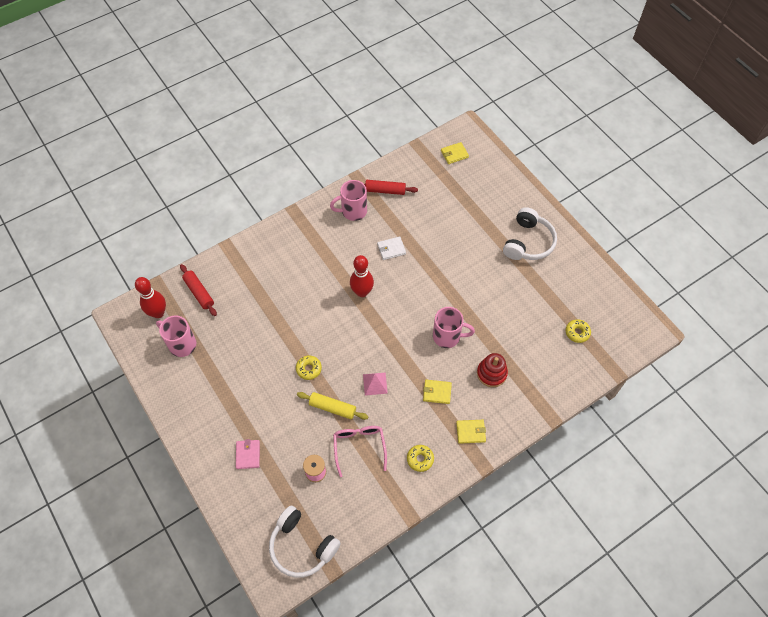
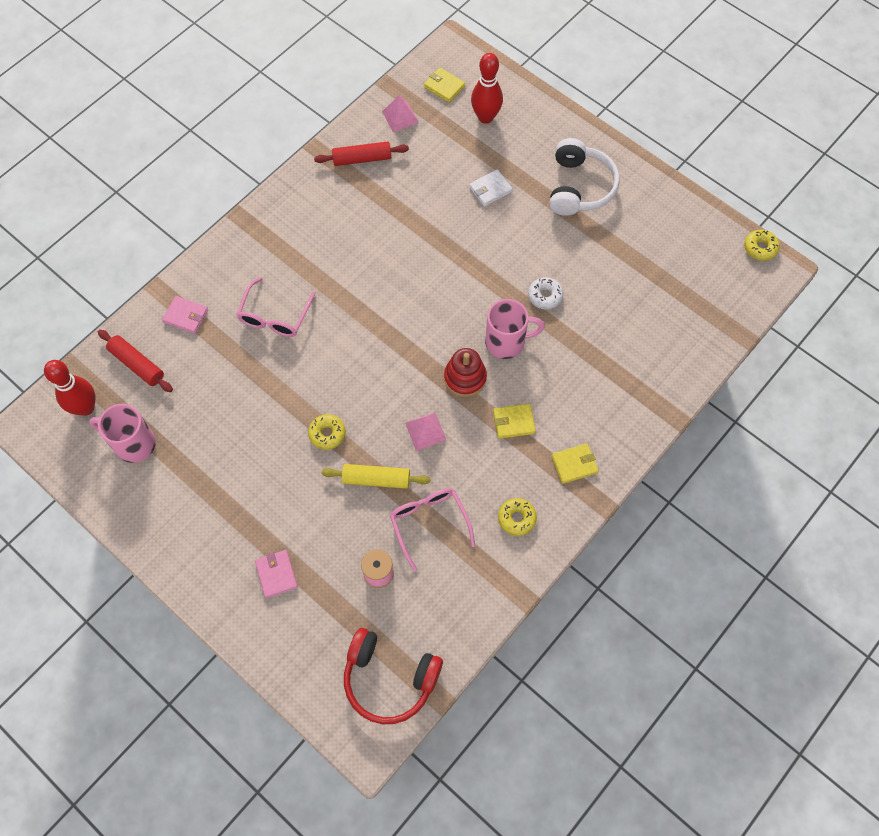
camera: 15 degrees left, 5 degrees up
(239, 268) = (186, 316): none -> pink wallet
(297, 282) = (275, 316): none -> pink glasses
(302, 546) = (389, 679): white headphones -> red headphones
(353, 211) = (325, 198): pink mug -> none
(362, 292) = (371, 309): red bowling pin -> red bowling pin (485, 117)
(391, 249) = (394, 239): white wallet -> white wallet (490, 189)
(419, 168) = (400, 117): none -> pink pyramid
(454, 154) = (444, 86): yellow wallet -> yellow wallet turned 75 degrees clockwise
(483, 311) = (545, 296): none -> white donut
(491, 373) = (580, 378): red stacking toy -> red stacking toy (465, 378)
(577, 332) = (678, 295): yellow donut -> yellow donut (760, 248)

